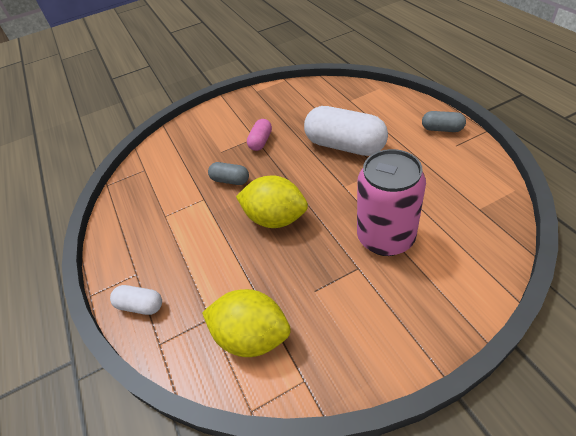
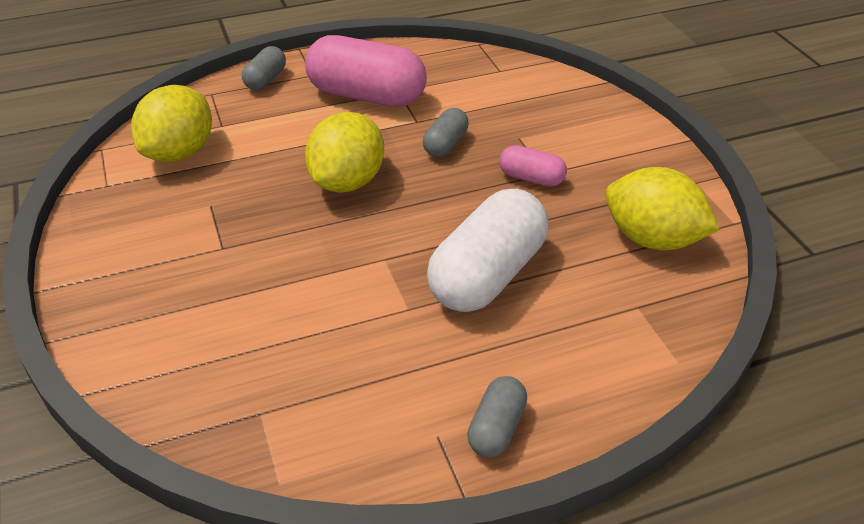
camera: 90 degrees right, 5 degrees down
(140, 305) = (265, 80): white capsule -> grey capsule
(171, 231) = (366, 95): none -> pink capsule
(303, 99) = (652, 239): none -> yellow lemon
(385, 237) = (258, 284): pink can -> none

